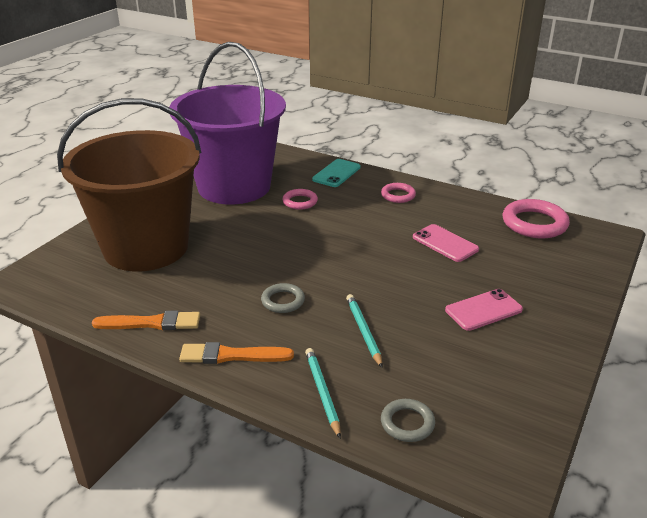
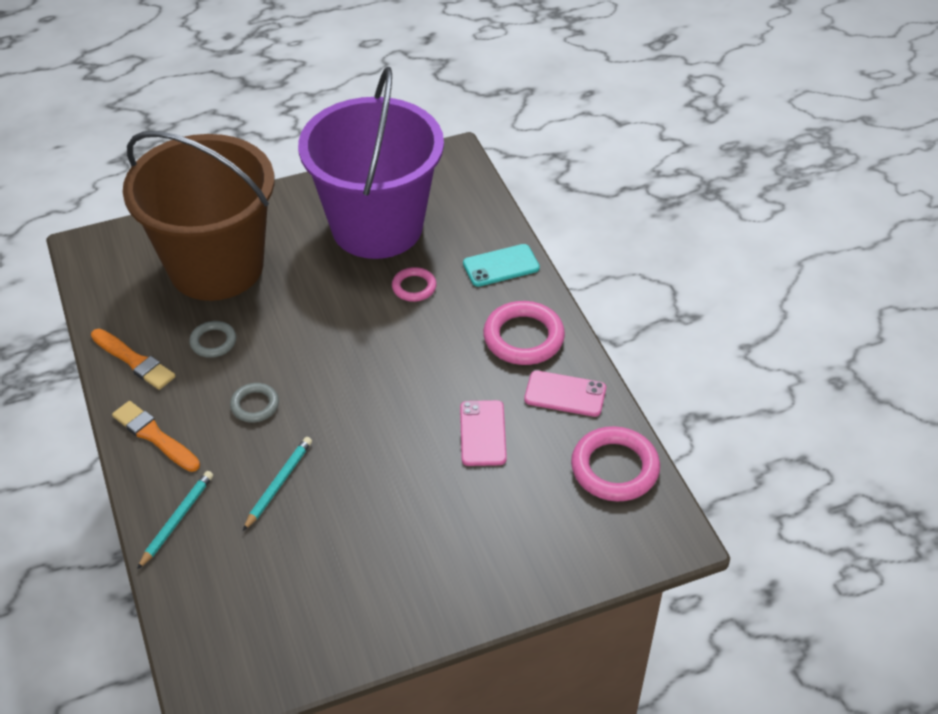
camera: 40 degrees right, 15 degrees up
(398, 195) = (523, 337): pink ring -> pink ring, size x1.75
(407, 423) = (202, 593): grey ring -> grey ring (213, 342)
(483, 310) = (408, 535): pink phone -> pink phone (565, 394)

